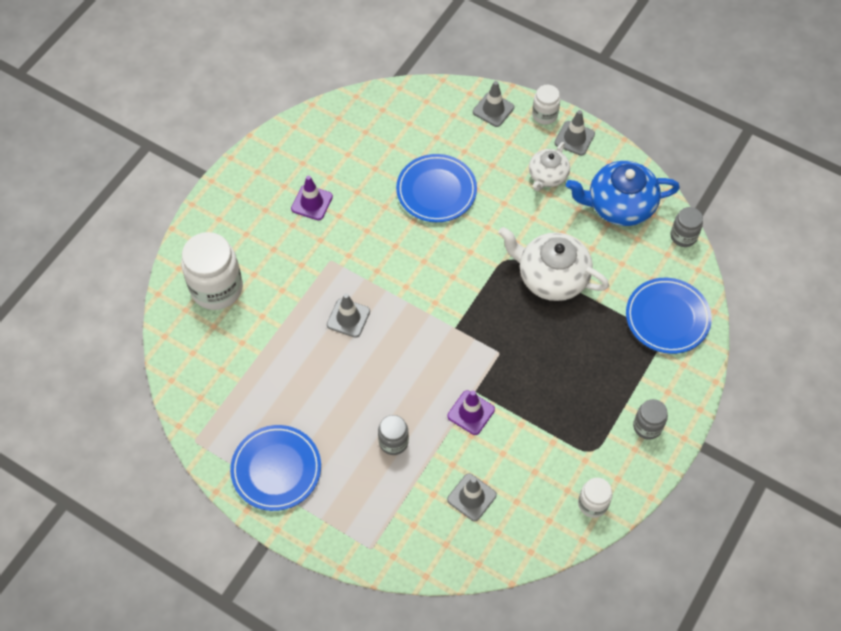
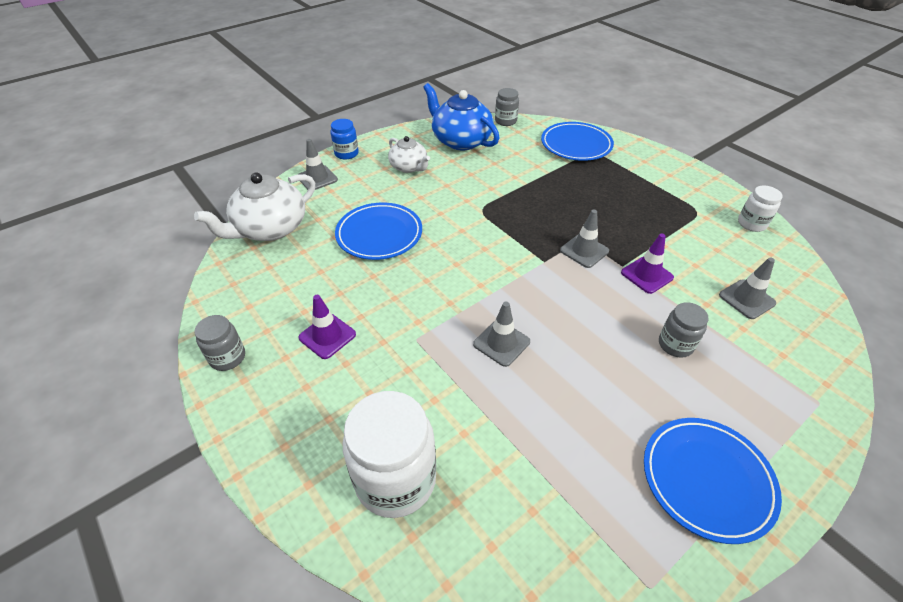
camera: 70 degrees left, 15 degrees down
(544, 115) = (346, 153): white jar -> blue jar
(551, 277) = (513, 190): white teapot -> white teapot (270, 228)
(574, 138) = (382, 145): grey traffic cone -> grey traffic cone (584, 251)
(619, 205) = (461, 140): blue teapot -> blue teapot turned 120 degrees clockwise
(647, 426) = (676, 178): grey jar -> grey jar (227, 357)

